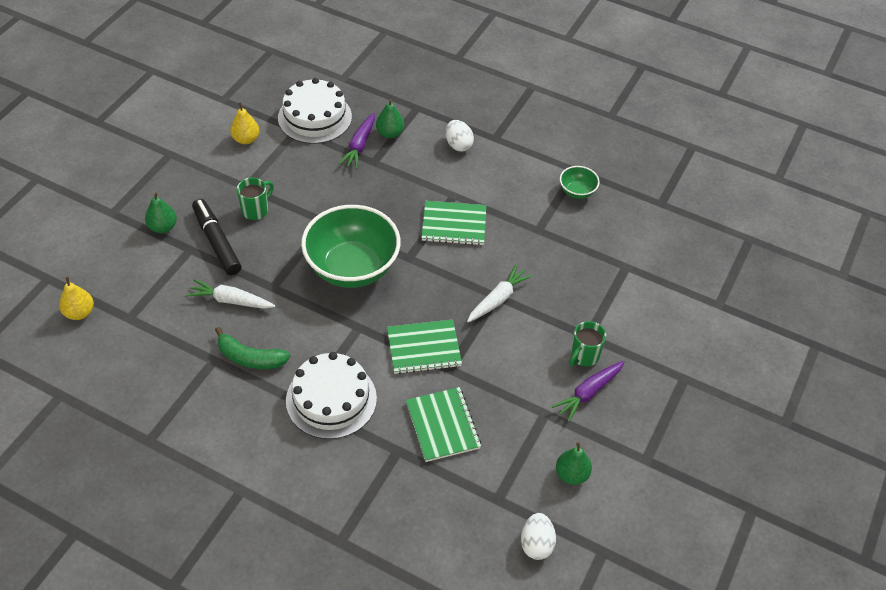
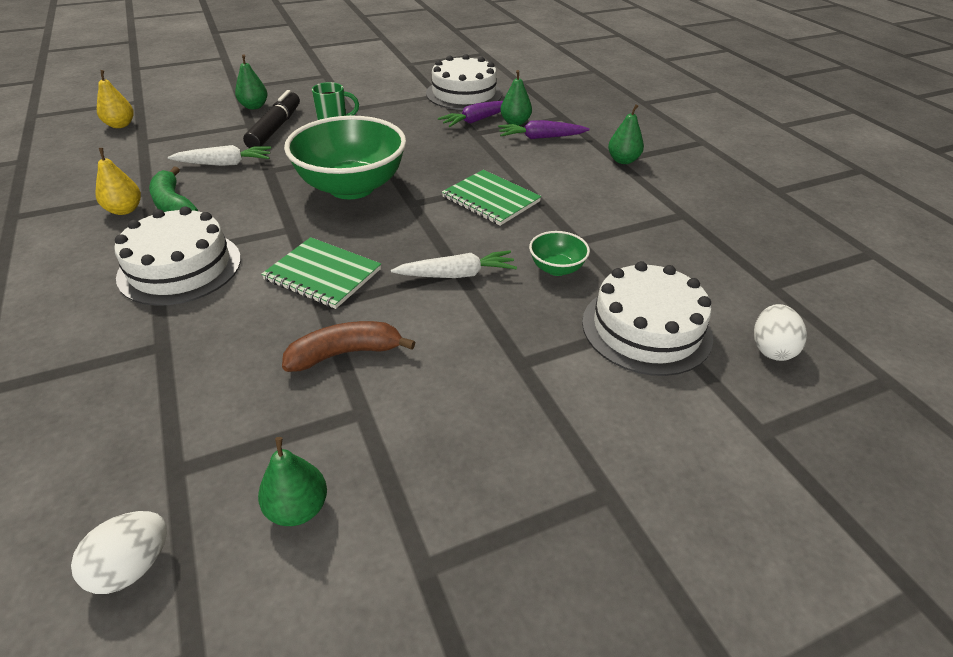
camera: 40 degrees right, 10 degrees down
(231, 300) = (224, 164): white carrot -> white carrot turned 120 degrees clockwise
(246, 139) = (391, 86): yellow pear -> yellow pear (125, 210)
(443, 425) = (237, 351): green notebook -> none
(458, 145) = (571, 151): white egg -> white egg (771, 349)
(499, 136) = (623, 160): none -> green pear
(499, 389) = (345, 353): none -> brown banana
(577, 191) = (665, 230): green bowl -> green bowl (556, 268)
(584, 356) = (489, 380): green mug -> none
(588, 393) = (445, 424): purple carrot -> purple carrot (541, 137)
(626, 274) = (646, 328): none -> white cake

